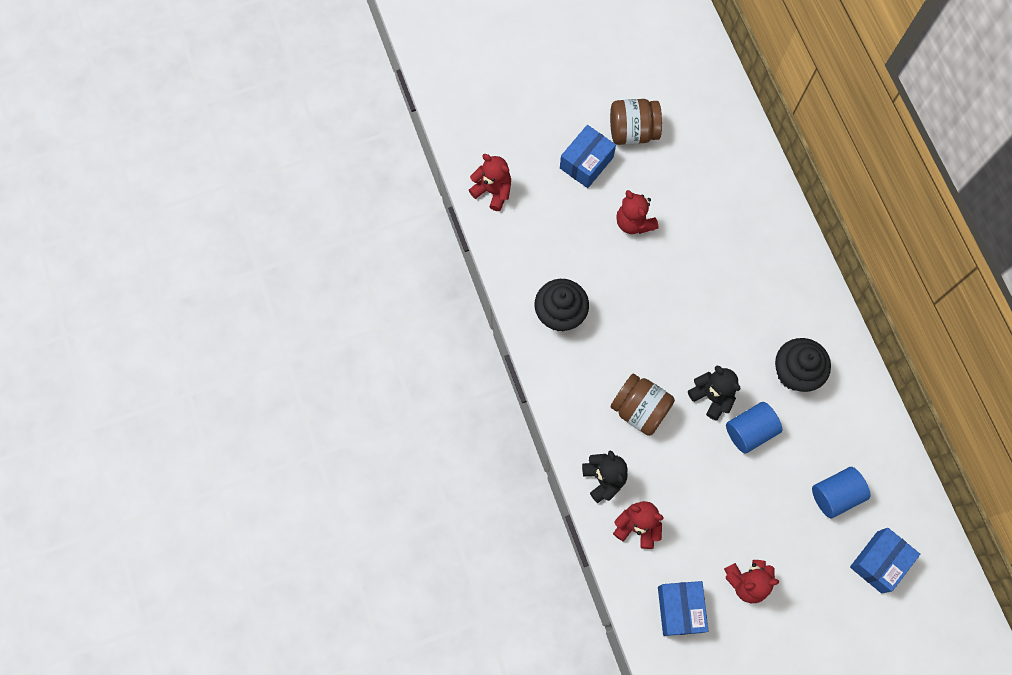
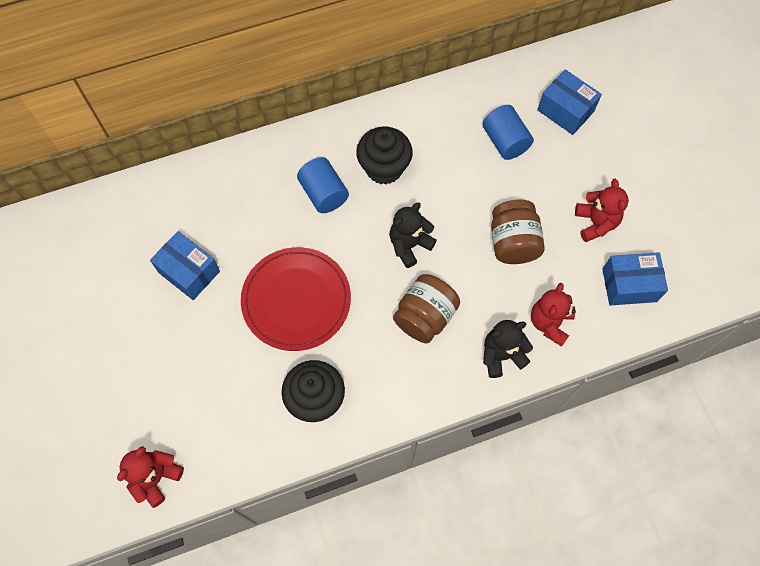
camera: 90 degrees left, 5 degrees down
(586, 163) = (131, 366): blue box -> blue box (189, 272)
(632, 131) = (97, 314): brown jar -> brown jar (513, 242)
(634, 222) = (210, 316): red teddy bear -> none
(651, 294) = (296, 300): none -> red plate
(750, 431) = (445, 212): blue cylinder -> blue cylinder (324, 193)

